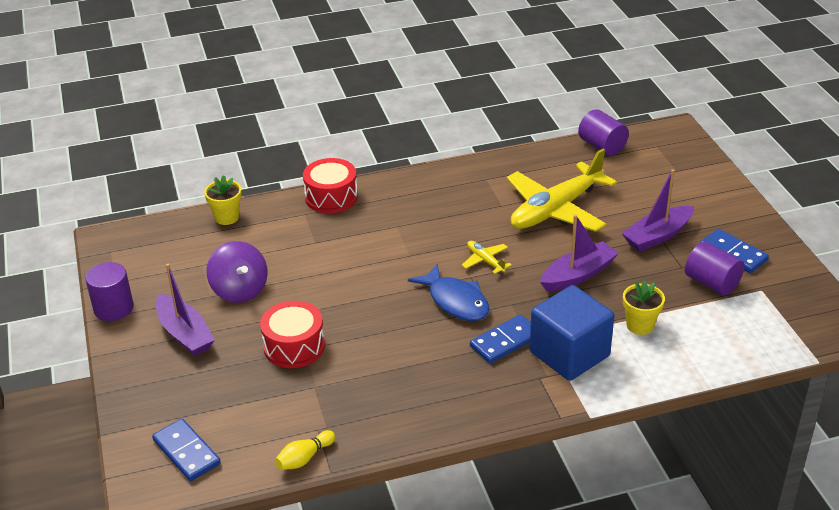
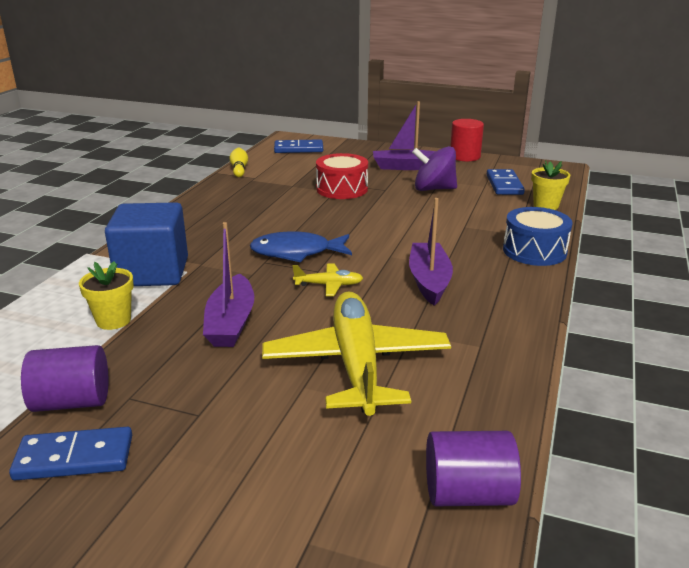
camera: 125 degrees right, 10 degrees down
(113, 308) = (465, 156): purple cylinder -> red cylinder
(331, 197) = (534, 251): red drum -> blue drum
(505, 341) = (215, 253): blue domino -> blue domino (504, 185)
(657, 236) = (202, 413): purple boat -> purple boat (429, 281)

